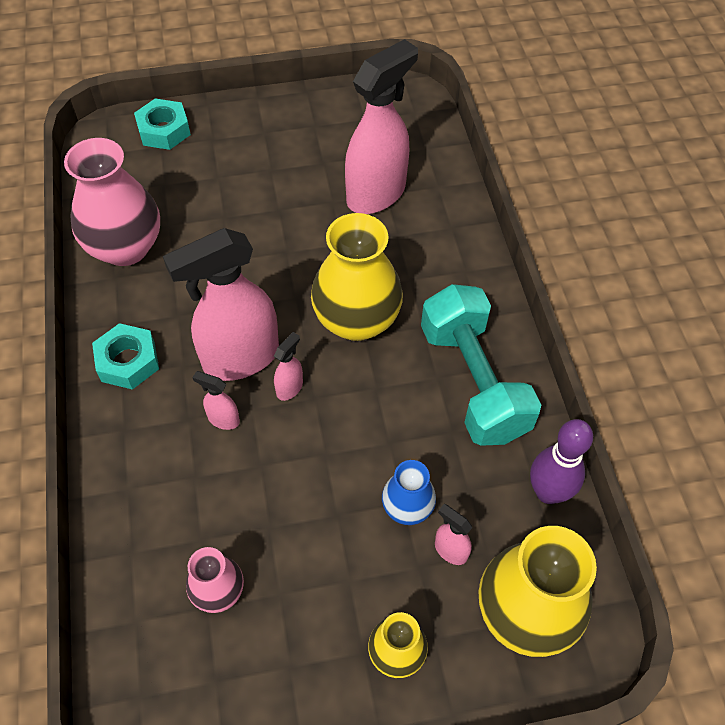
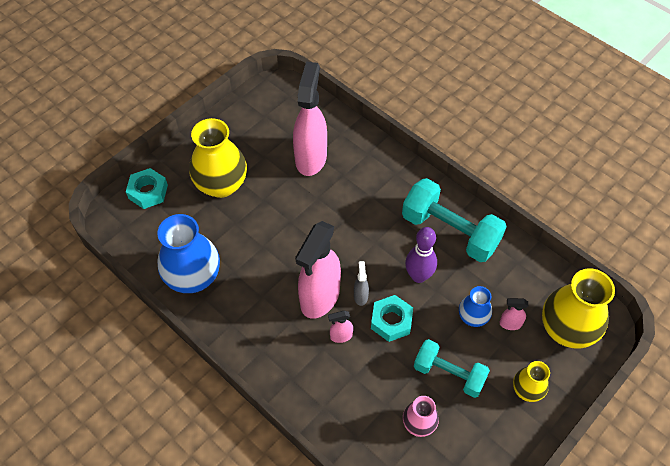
camera: 35 degrees left, 0 degrees up
(125, 247) = (193, 277): pink vase -> blue vase
(128, 361) = (258, 340): turquoise nut -> turquoise nut (391, 321)
(290, 388) = (360, 296): pink spray bottle -> grey spray bottle
(311, 557) = (449, 374): none -> turquoise dumbbell
(356, 320) = (363, 236): yellow vase -> yellow vase (221, 184)
(548, 492) = (530, 264): purple bowling pin -> purple bowling pin (418, 276)

